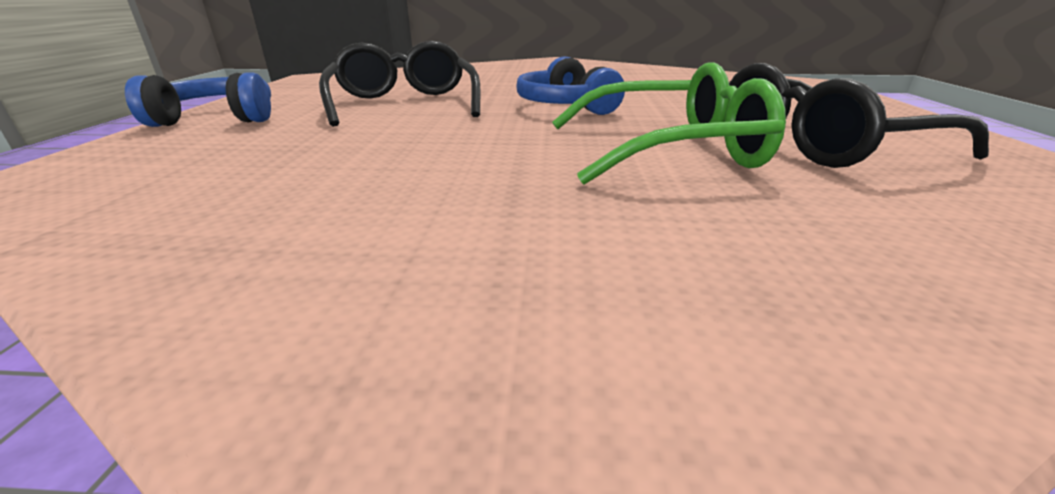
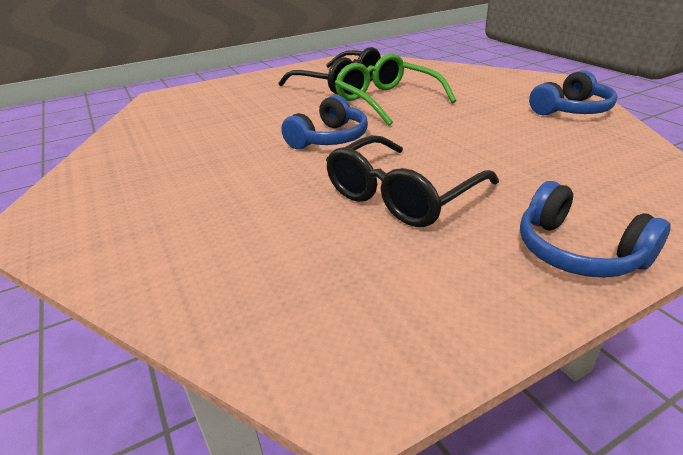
camera: 120 degrees left, 5 degrees up
(318, 281) = (571, 110): none -> blue headphones

